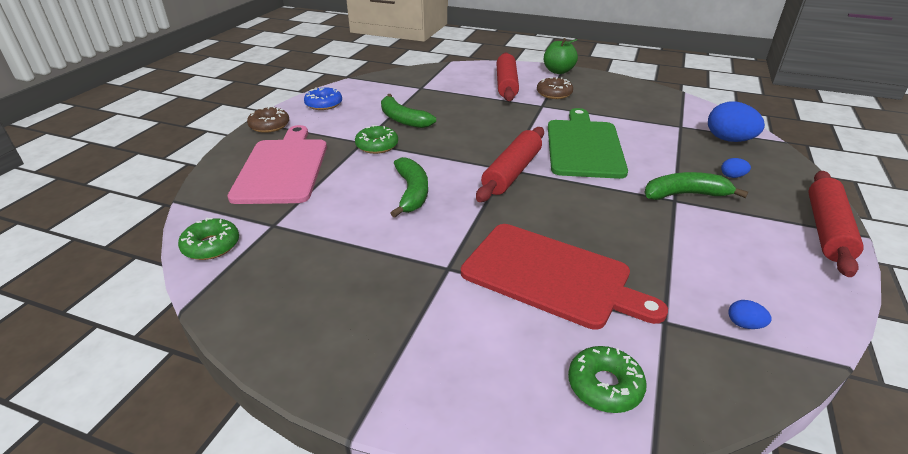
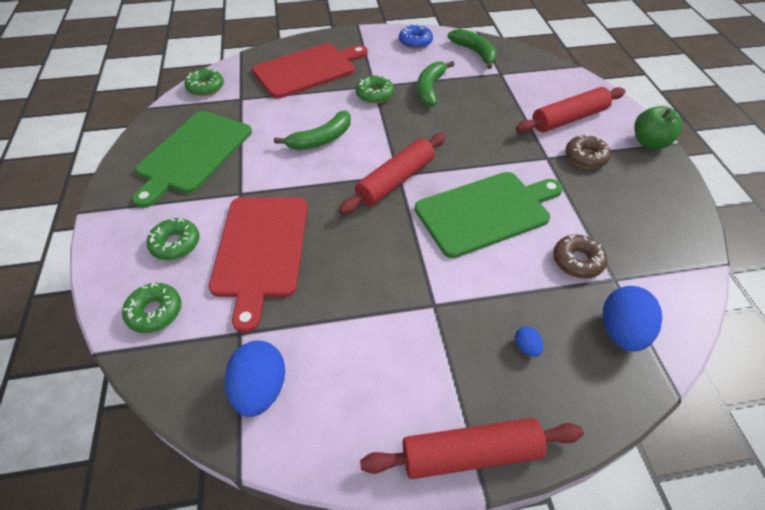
camera: 60 degrees right, 15 degrees up
(269, 125) = (359, 36): brown donut -> brown donut (577, 261)
(282, 168) = (308, 69): pink cutting board -> red cutting board
(339, 288) = (193, 154): none -> green cutting board
(496, 341) = (175, 244): none -> green donut
(512, 172) = (395, 180): red rolling pin -> red rolling pin turned 45 degrees counterclockwise
(685, 194) = (451, 311): green banana -> green banana (475, 53)
(744, 324) = (260, 389): blue egg -> blue egg, size x2.17

